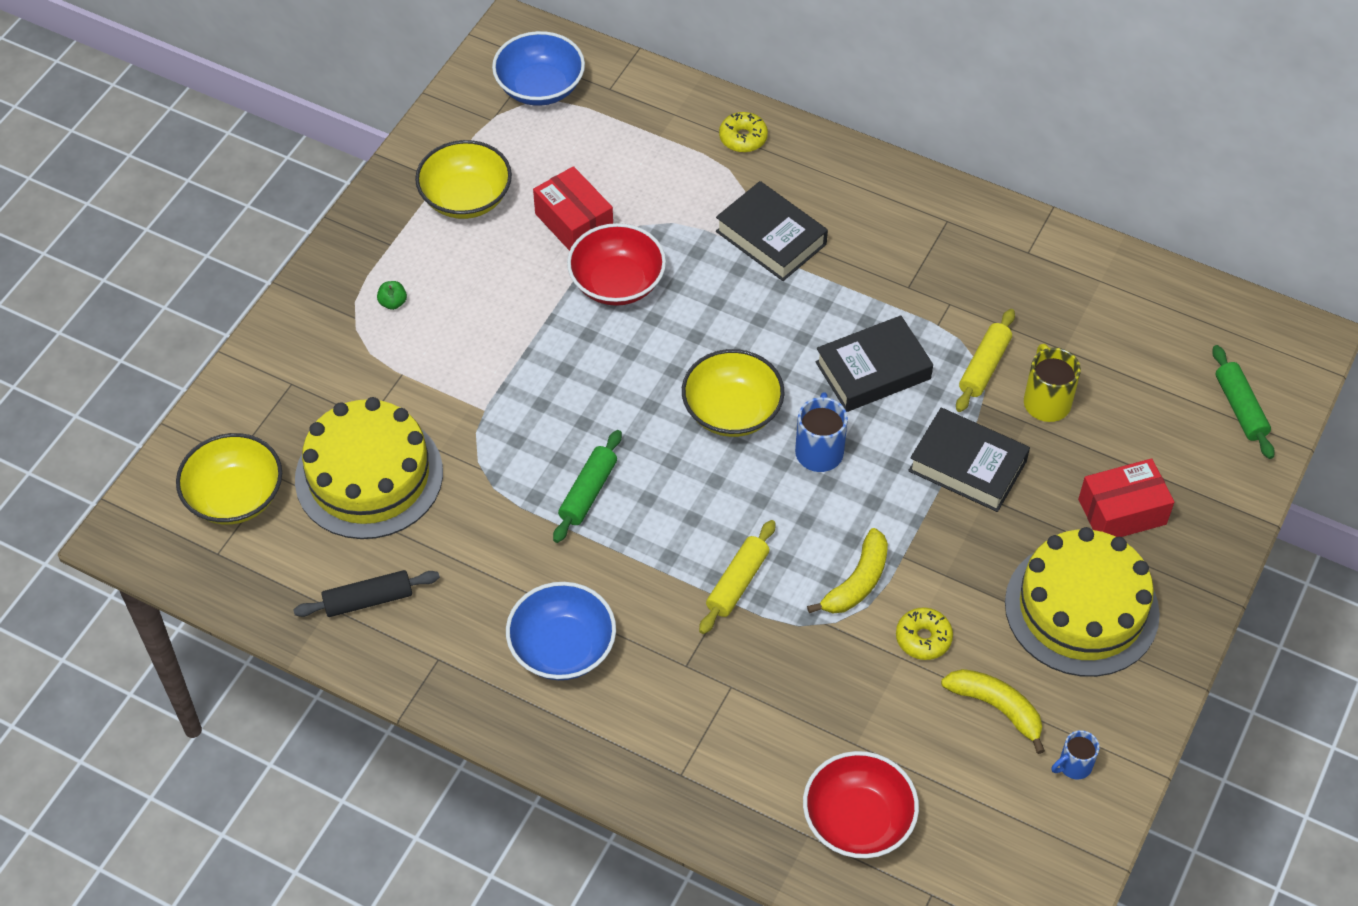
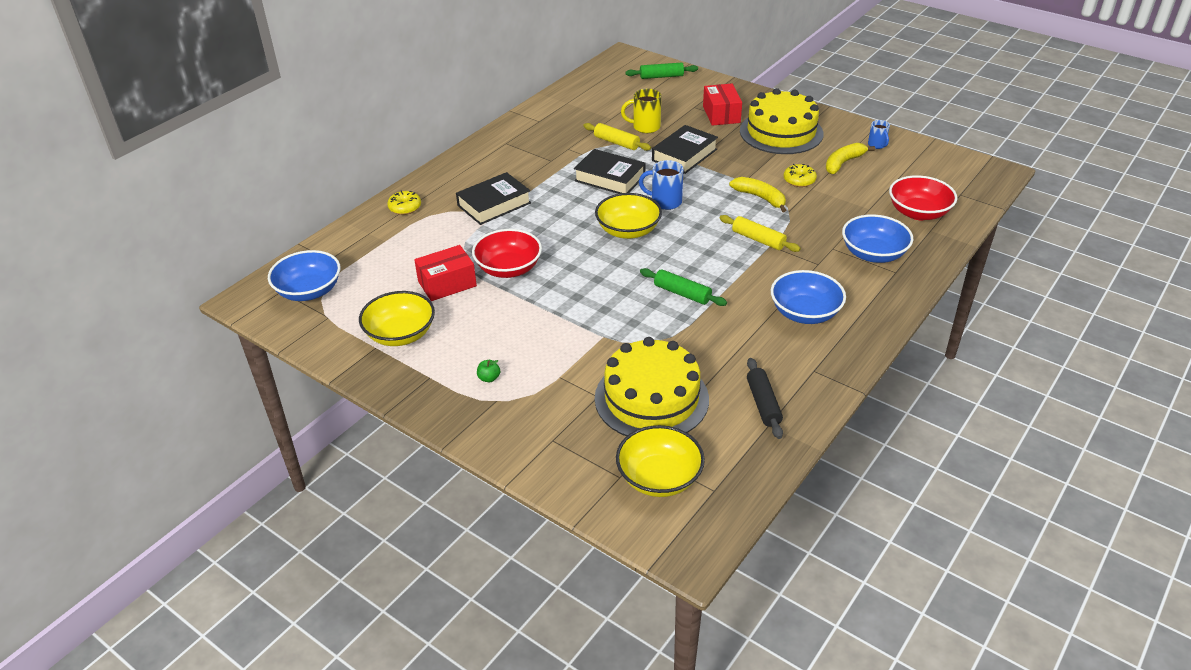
camera: 80 degrees left, 15 degrees down
(724, 745) = (873, 254): none -> blue bowl
(873, 370) = (609, 178): black book -> black book turned 45 degrees counterclockwise

